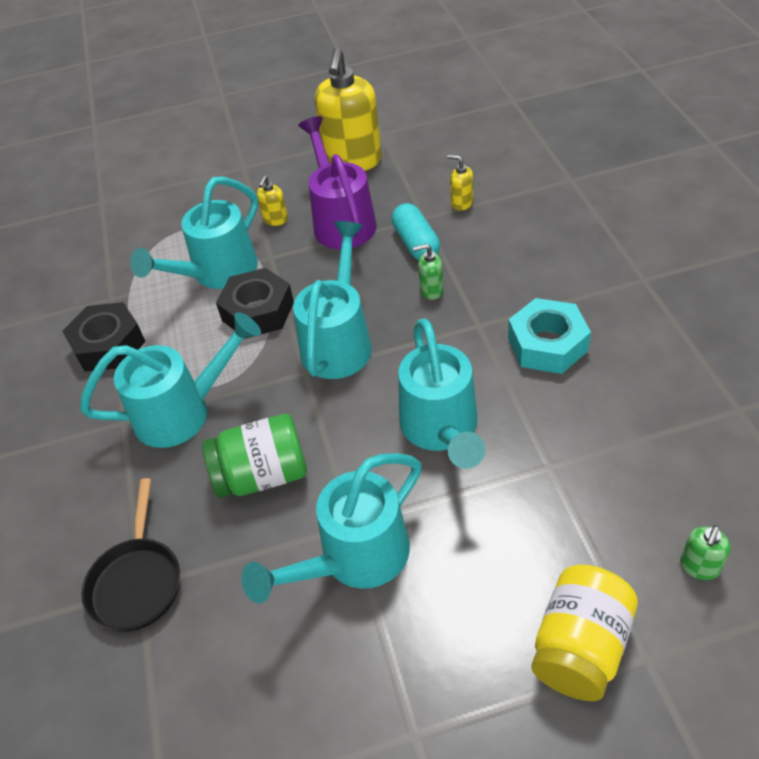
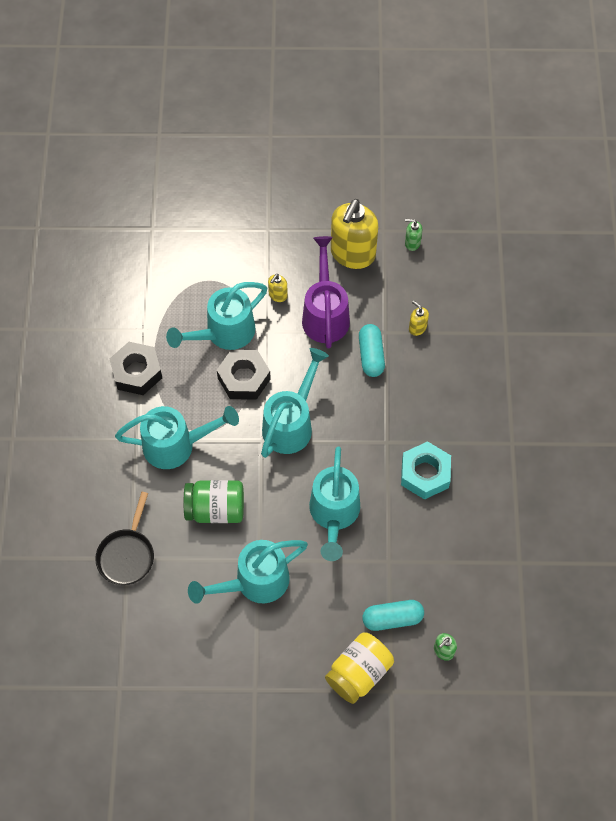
camera: 10 degrees right, 15 degrees up
(431, 290) = (366, 402): green soap dispenser -> green soap dispenser (412, 243)
(594, 544) = (392, 618): none -> turquoise capsule

